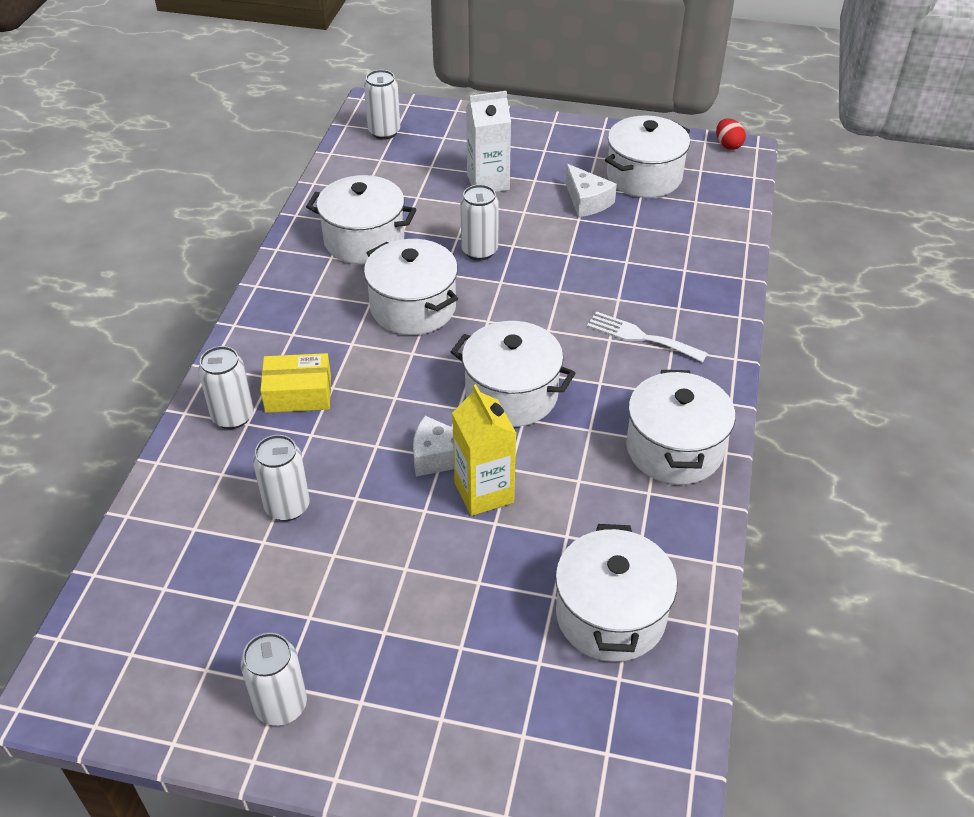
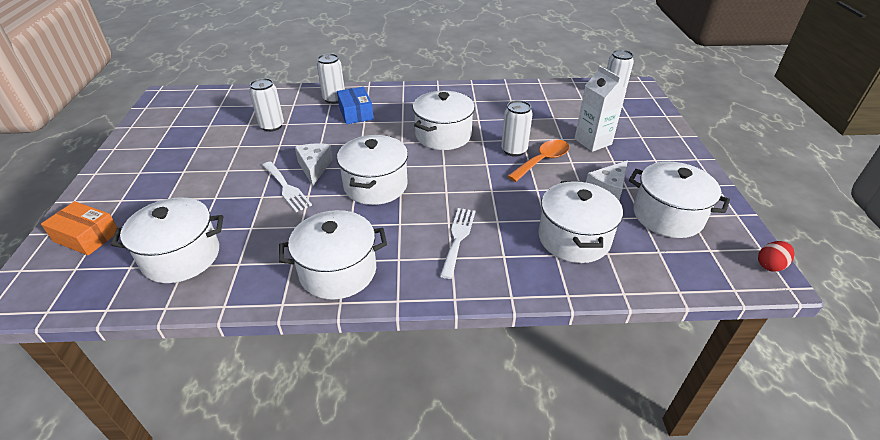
camera: 75 degrees right, 5 degrees down
(281, 705) = (143, 149): white can -> none
(298, 393) = (356, 113): yellow box -> blue box
(364, 240) = (497, 108): white pot -> white pot (574, 238)
(484, 492) = (286, 188): yellow carton -> white fork
(513, 233) = (542, 161): none -> orange spoon
(531, 752) = (87, 236): none -> orange box

